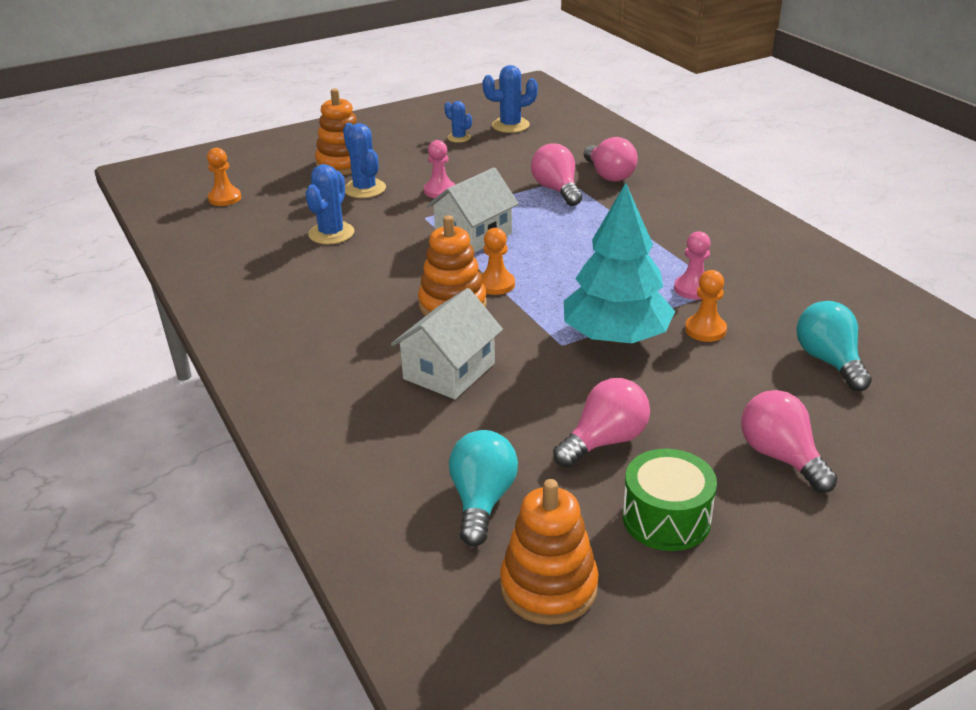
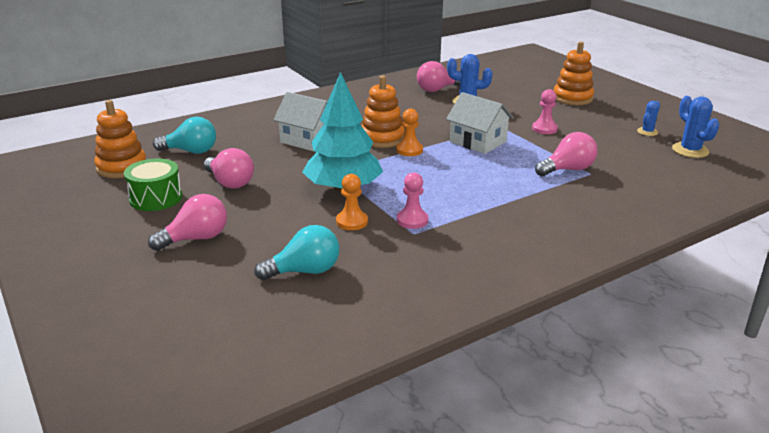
camera: 85 degrees right, 5 degrees down
(225, 198) = (504, 73): orange pawn -> none
(364, 189) = (536, 107): blue cactus -> none
(609, 175) = (609, 191): pink light bulb -> pink light bulb (437, 89)

